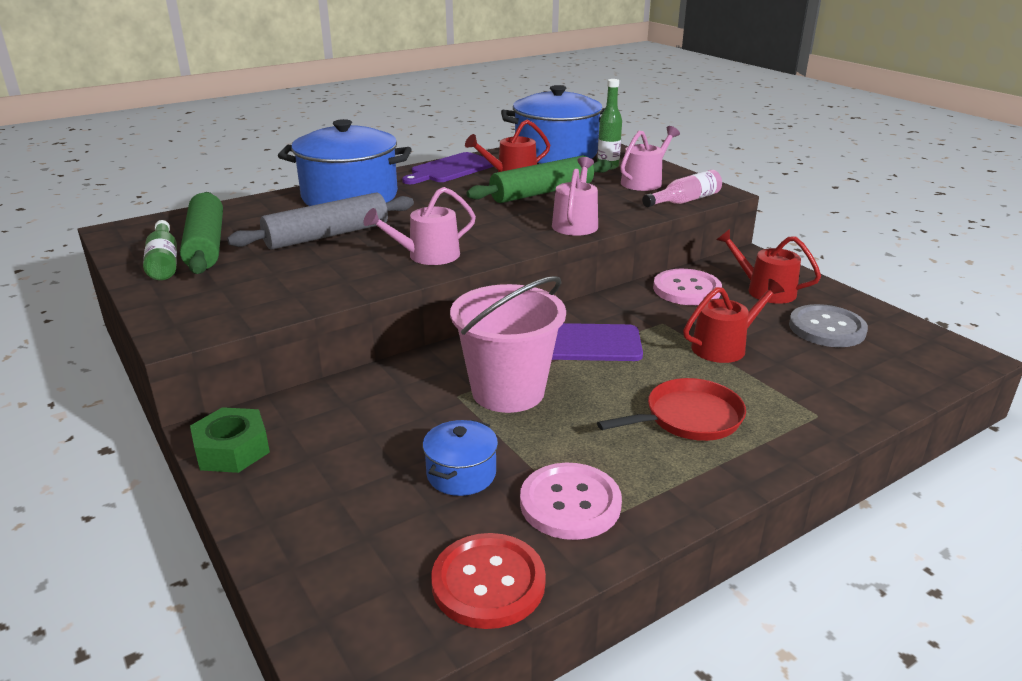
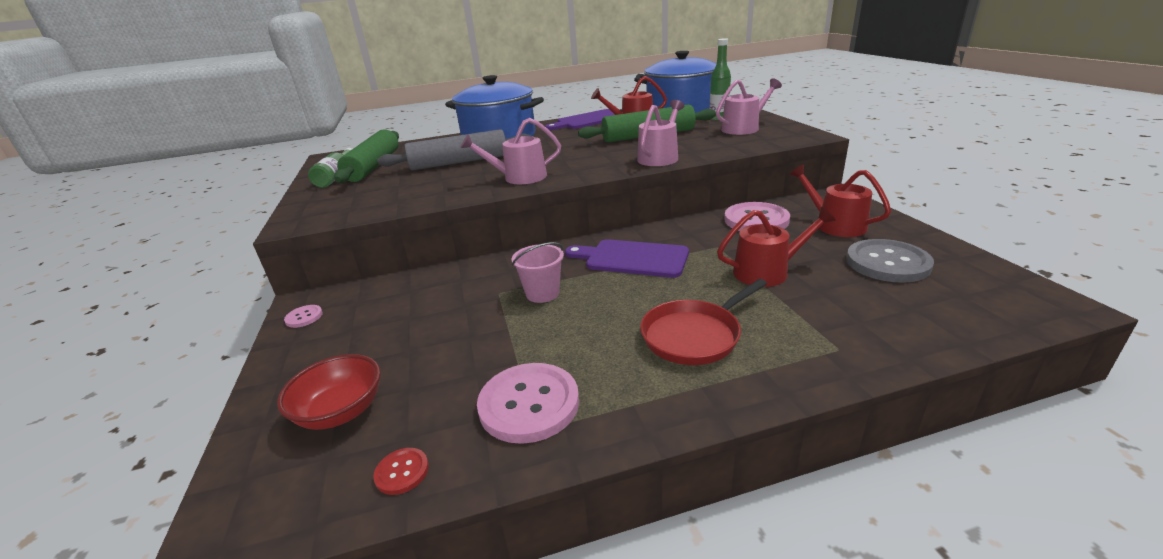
camera: 20 degrees right, 0 degrees up
(232, 450) = (304, 317): green nut -> pink button
(375, 541) = (341, 412): none -> red bowl
(461, 474) = (454, 361): blue pot -> none
(488, 583) = (402, 472): red button -> red button, size x0.46
(508, 391) = (542, 293): pink bucket -> pink bucket, size x0.51
(685, 201) = (772, 142): pink bottle -> none
(688, 418) = (694, 335): red pan -> red pan turned 150 degrees clockwise

